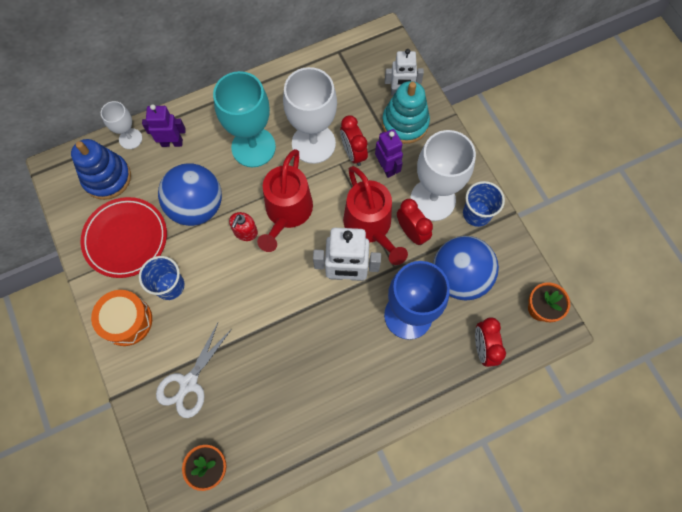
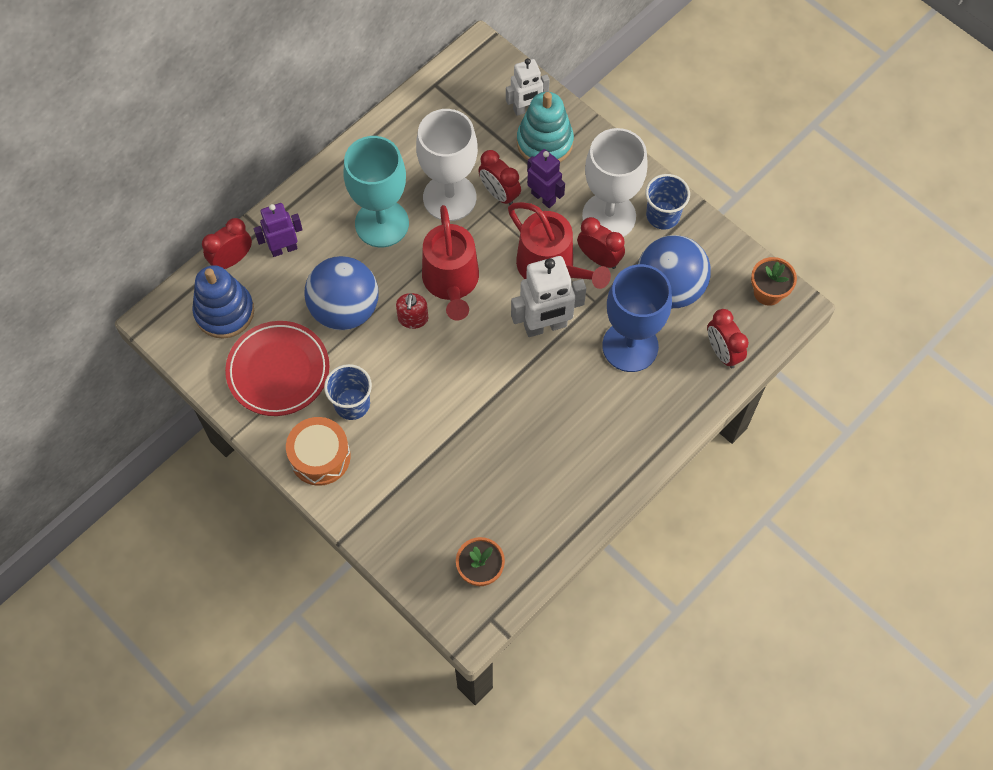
camera: 20 degrees left, 5 degrees down
(130, 139) = (232, 260): white goblet -> red clock
(188, 384) = (419, 497): white scissors -> none

